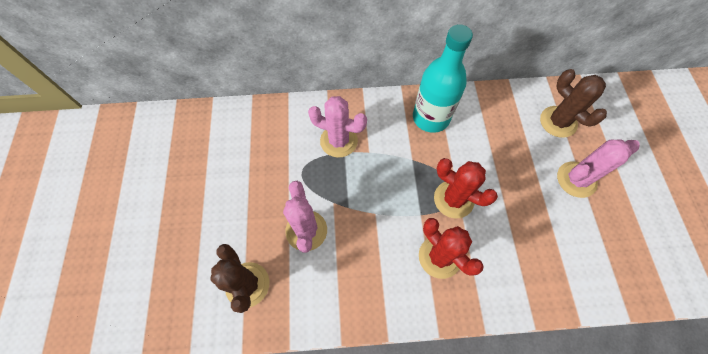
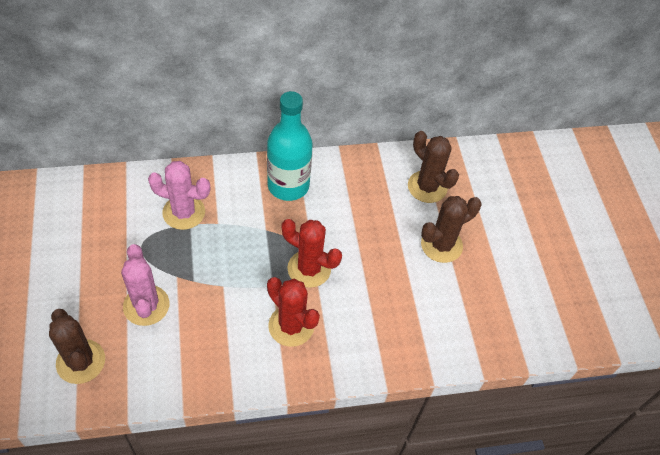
camera: 10 degrees left, 10 degrees down
(576, 179) = (441, 245): pink cactus -> brown cactus

